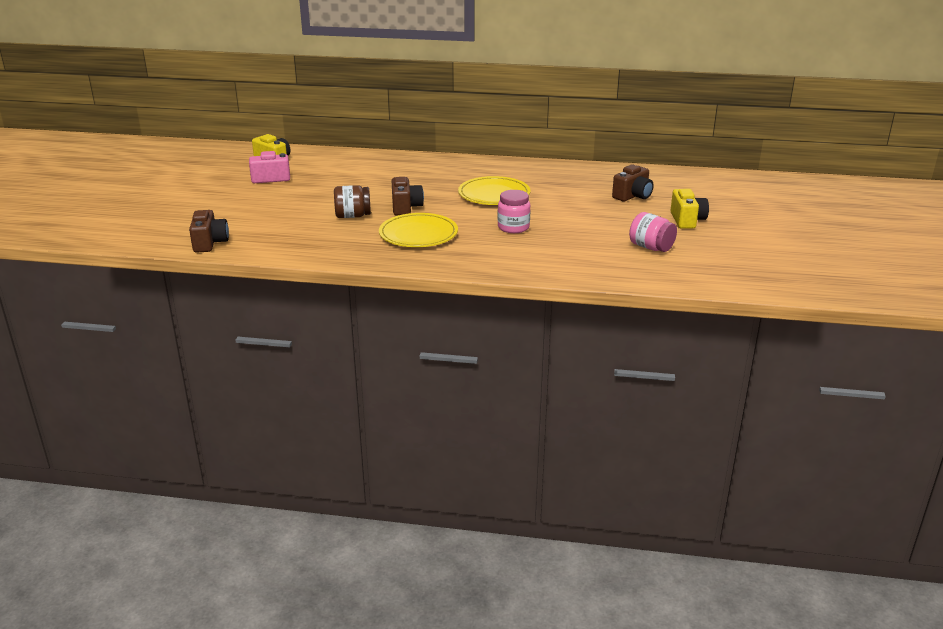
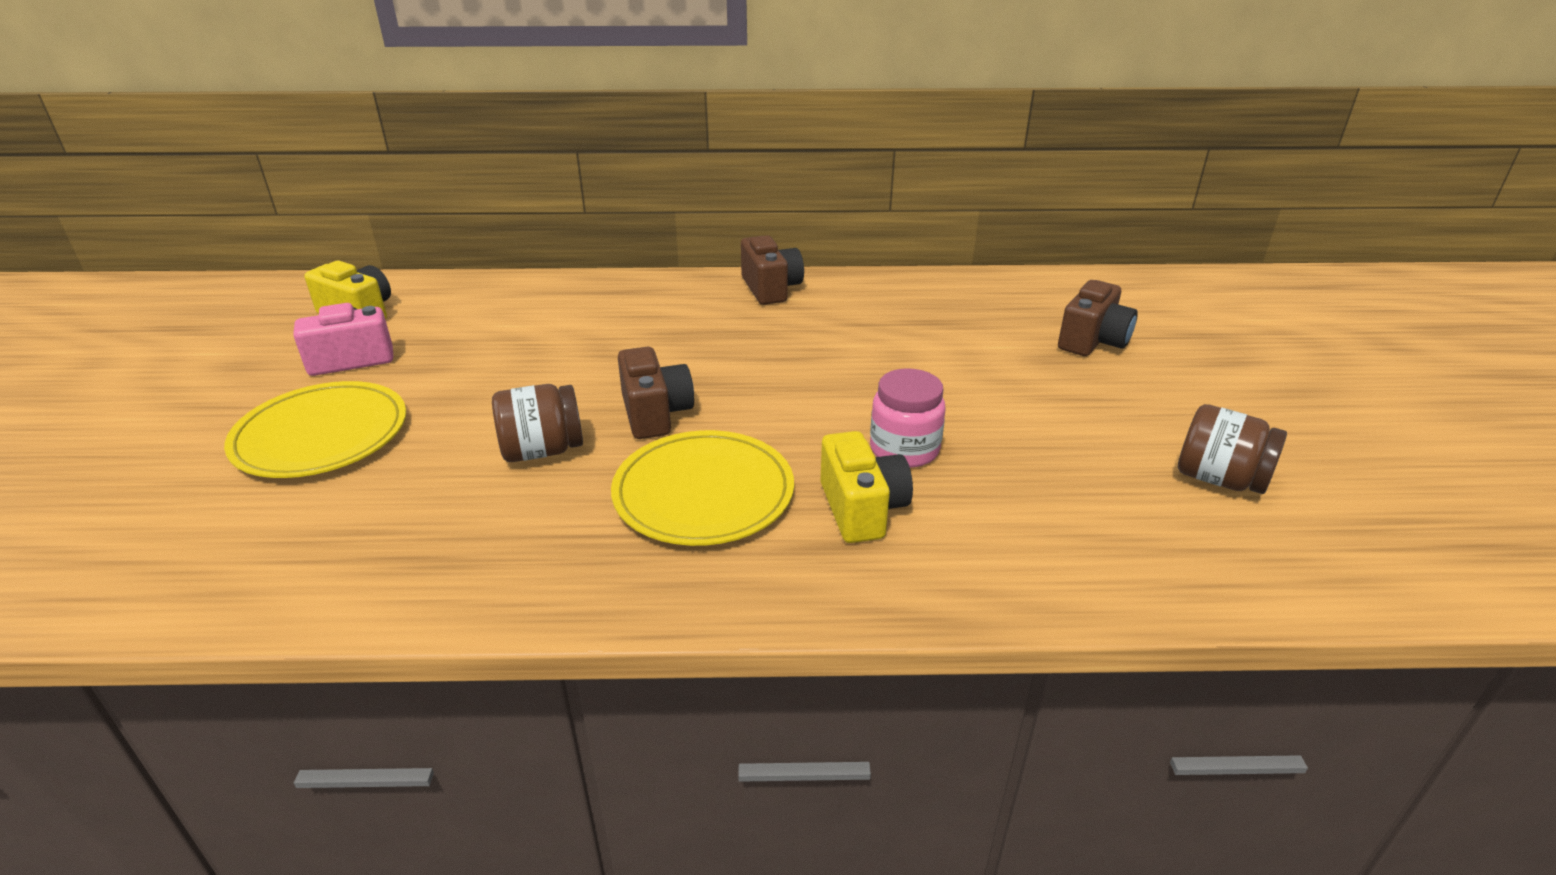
camera: 10 degrees left, 5 degrees up
(210, 243) = (184, 582): brown camera -> brown camera (771, 289)
(494, 194) = (827, 361): yellow plate -> yellow plate (321, 435)
(651, 247) = (1219, 479): pink jar -> brown jar
(687, 220) = (1234, 394): yellow camera -> yellow camera (862, 509)

